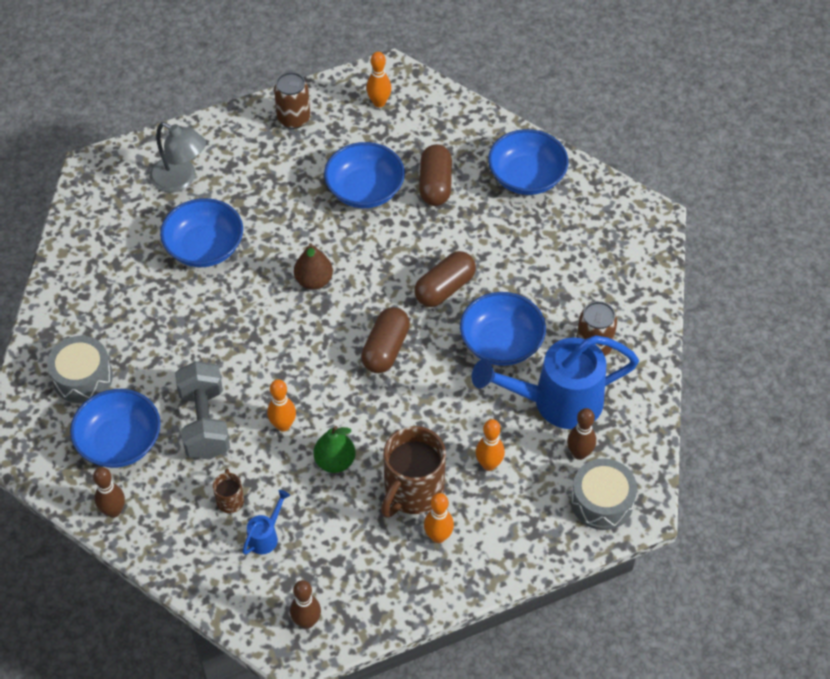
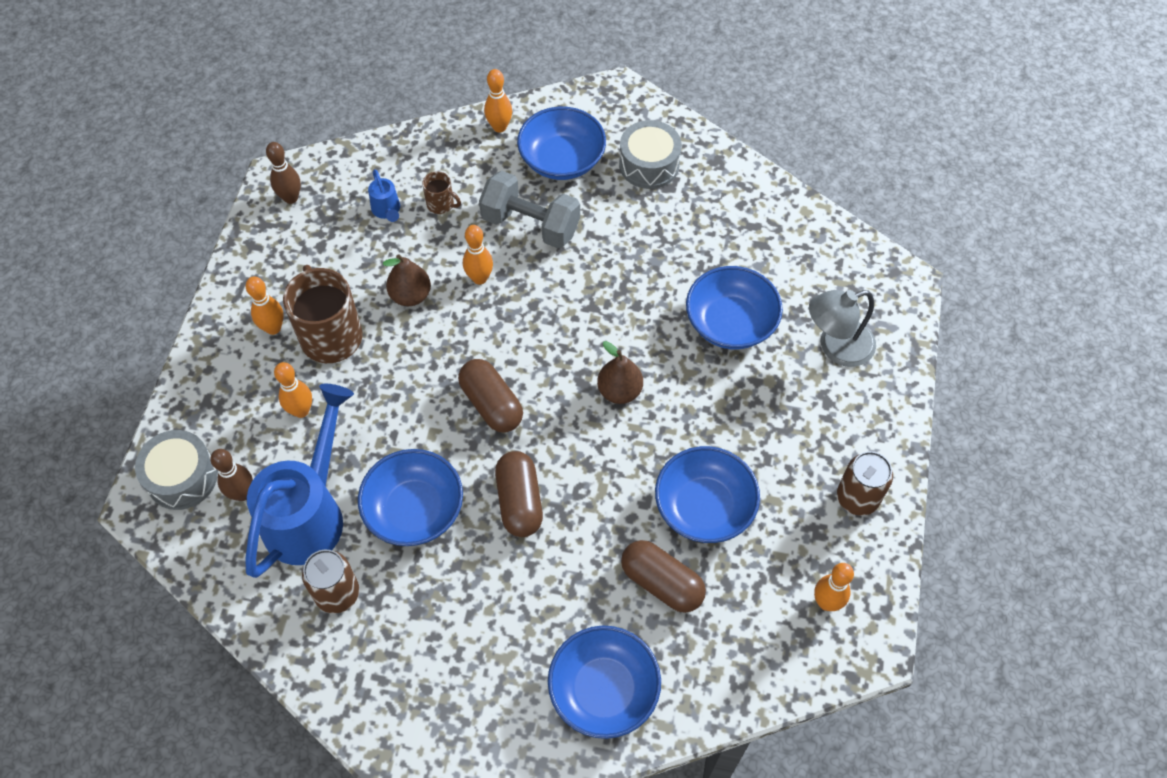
camera: 125 degrees right, 5 degrees up
(113, 511) = (499, 127): brown bowling pin -> orange bowling pin
(335, 461) = (410, 295): green pear -> brown pear

